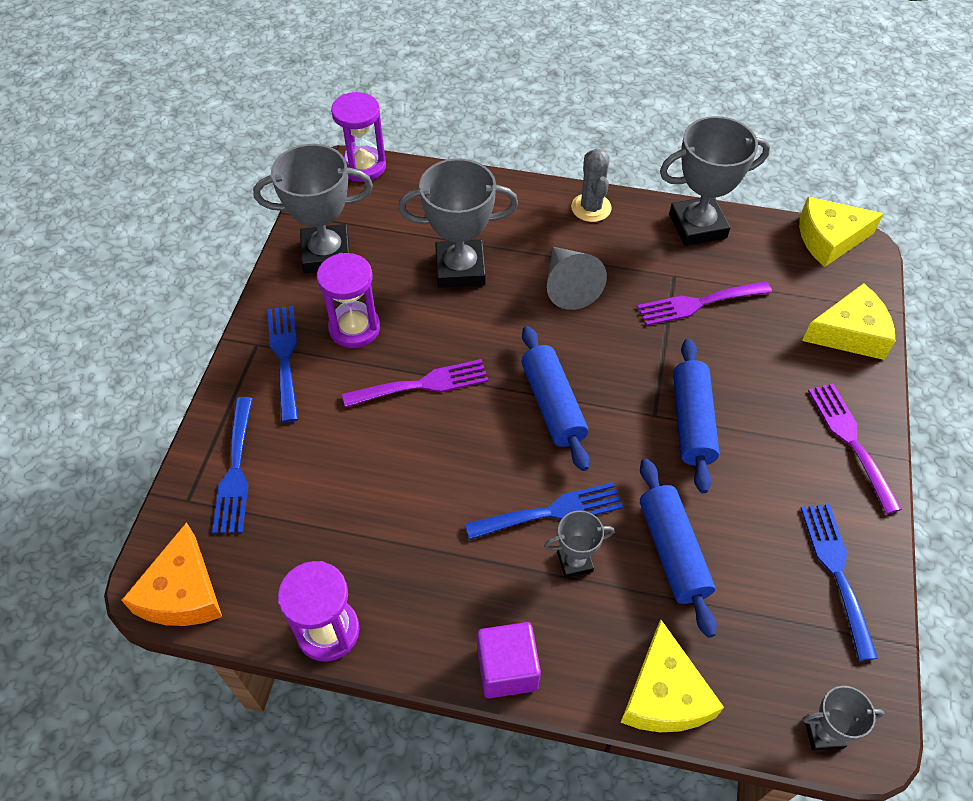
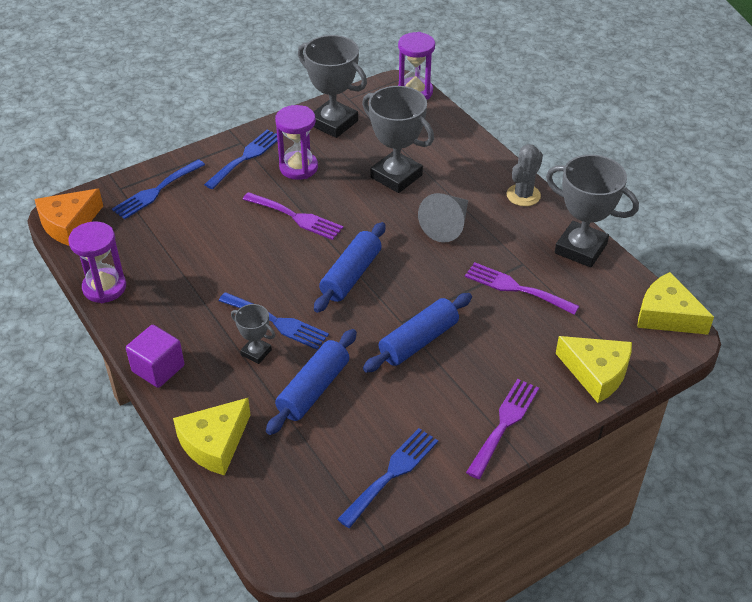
camera: 45 degrees right, 10 degrees down
(823, 732) = (268, 531): grey trophy -> none

